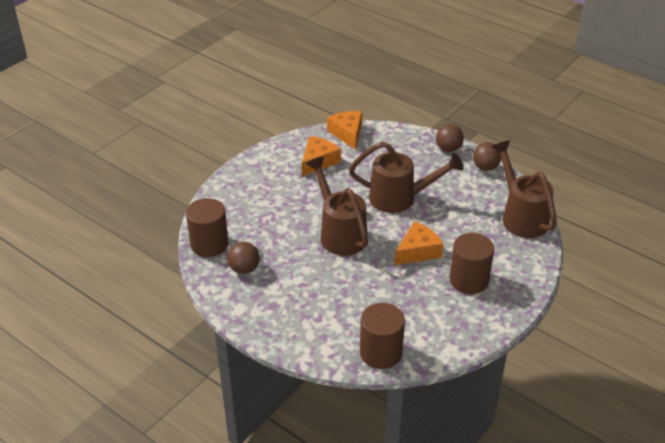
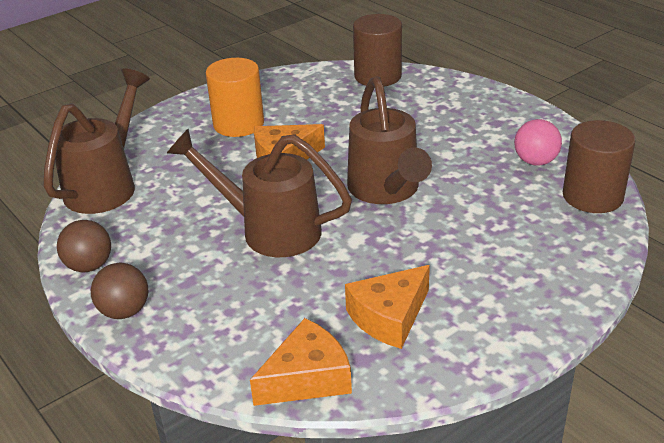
camera: 165 degrees left, 5 degrees down
(244, 269) = (535, 161): brown ball -> pink ball
(347, 133) = (307, 378): orange cheese -> orange cheese turned 120 degrees counterclockwise
(469, 280) = (238, 124): brown cylinder -> orange cylinder
(521, 216) = (106, 185): brown watering can -> brown watering can turned 150 degrees counterclockwise

